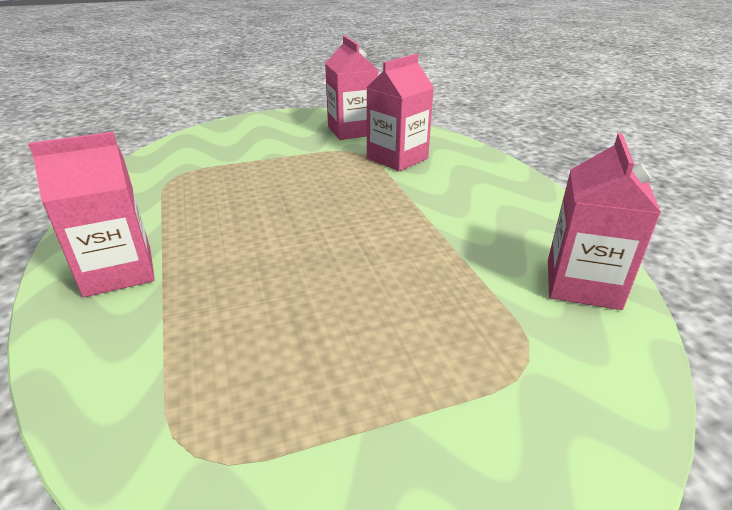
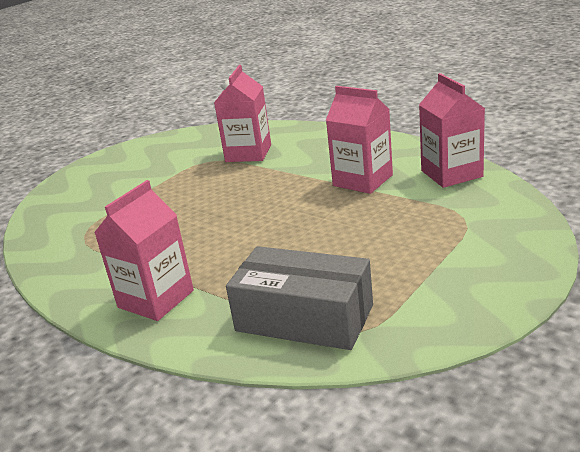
camera: 30 degrees left, 5 degrees down
(180, 389) = (304, 318): none -> grey box
(352, 131) = (182, 148): pink carton -> pink carton (362, 180)

